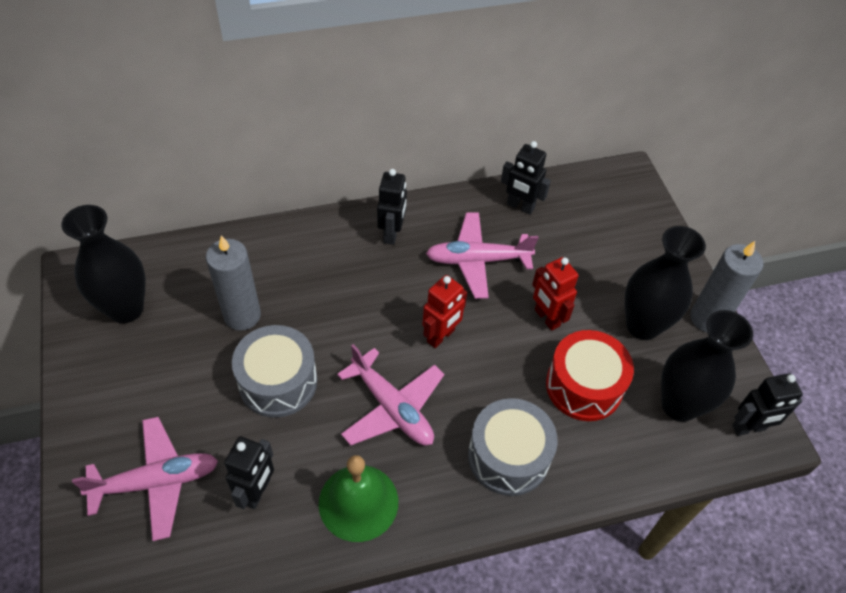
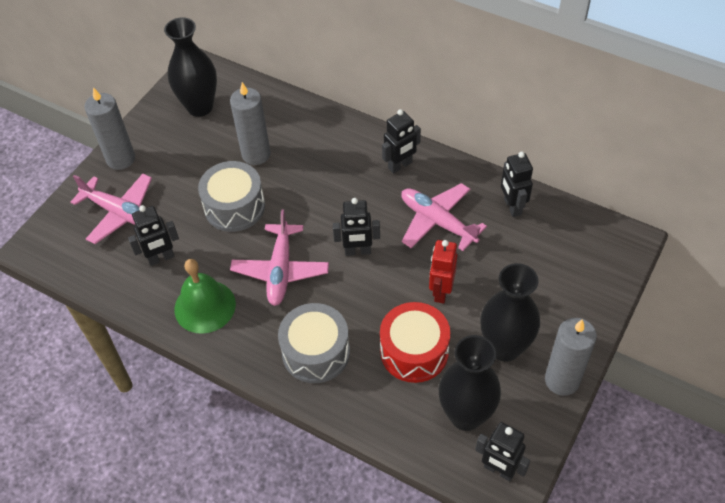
camera: 50 degrees right, 0 degrees up
(90, 425) = (121, 159): none -> grey candle
(441, 336) = (357, 251): red robot -> black robot

